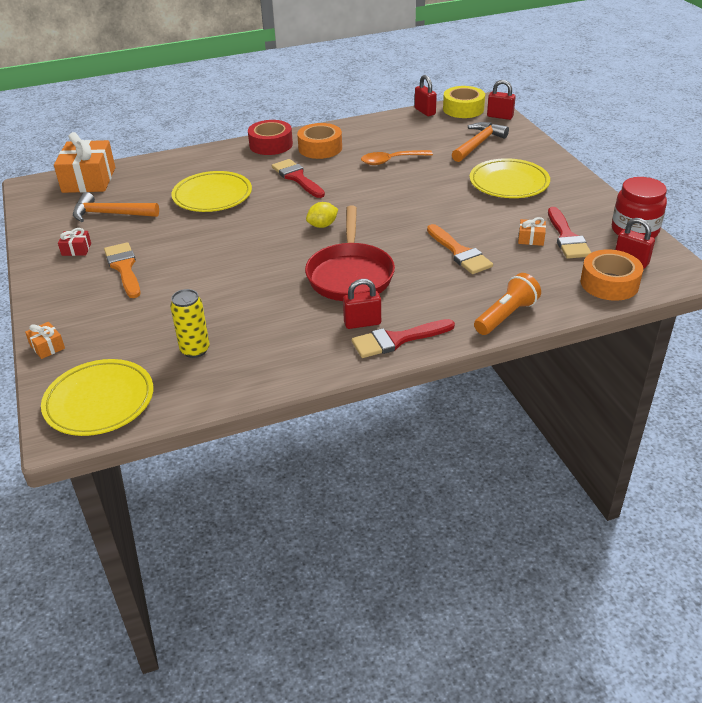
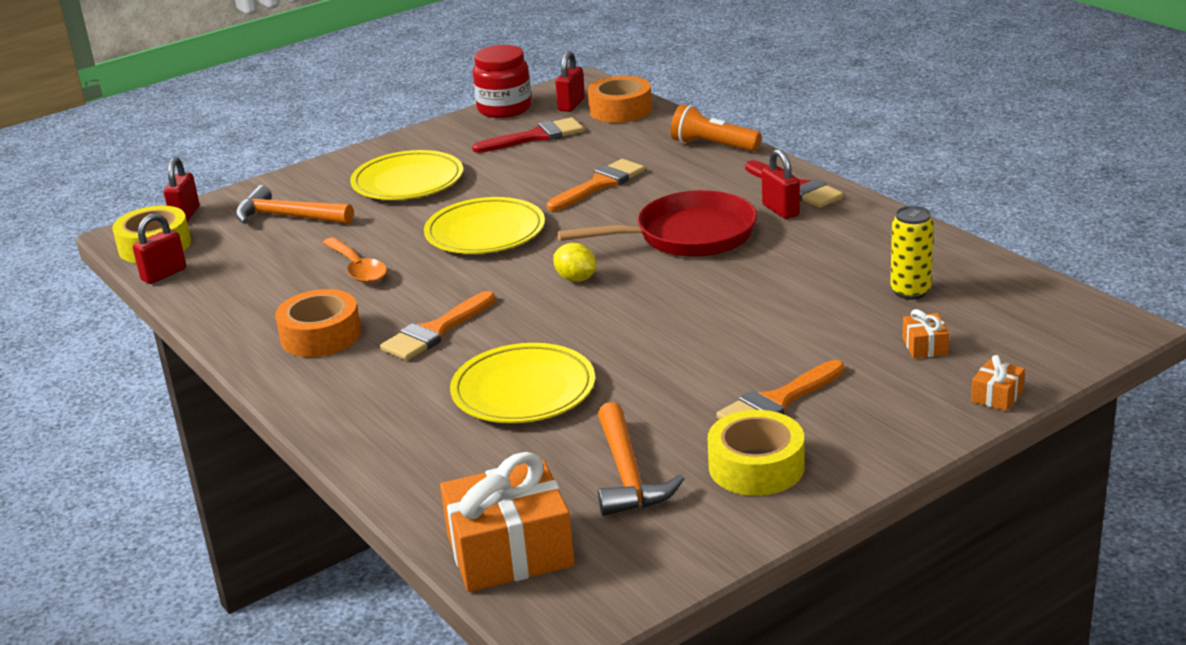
camera: 105 degrees left, 10 degrees down
(76, 249) = (756, 467): red gift -> yellow tape
(99, 401) = (1050, 321): yellow plate -> yellow plate (485, 233)
(271, 144) = (313, 386): red tape -> none
(297, 178) = (435, 331): red brush -> orange brush
(531, 239) = (547, 153): orange gift -> orange gift (925, 346)

